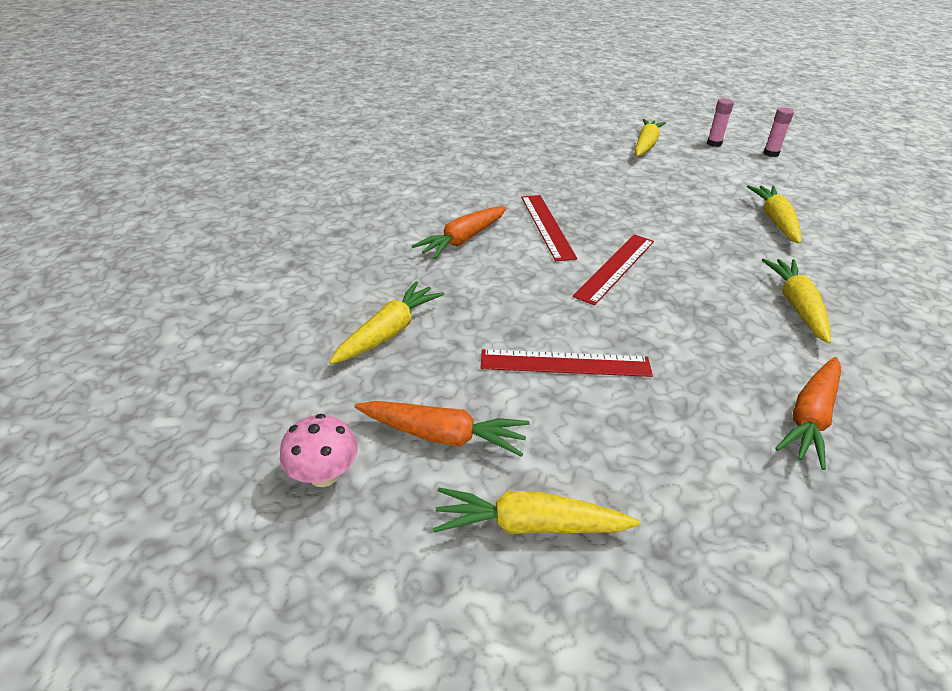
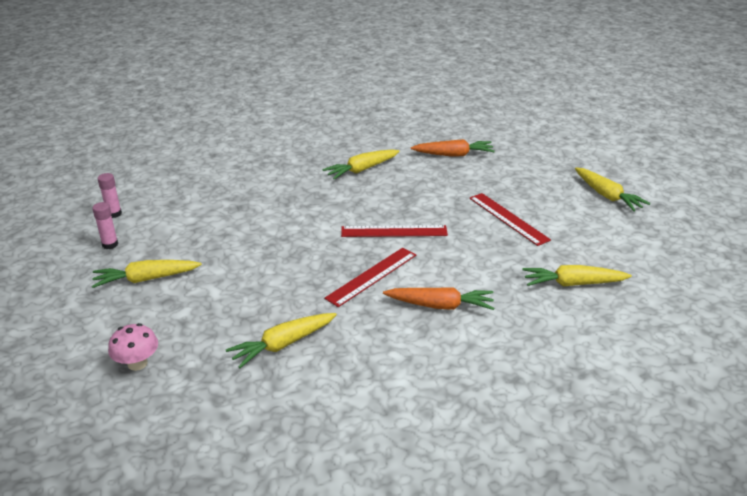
camera: 125 degrees left, 5 degrees down
(324, 475) = (672, 251): pink mushroom -> pink mushroom (137, 363)
(442, 435) = (604, 232): orange carrot -> none
(775, 221) = (255, 191): yellow carrot -> yellow carrot (283, 344)

